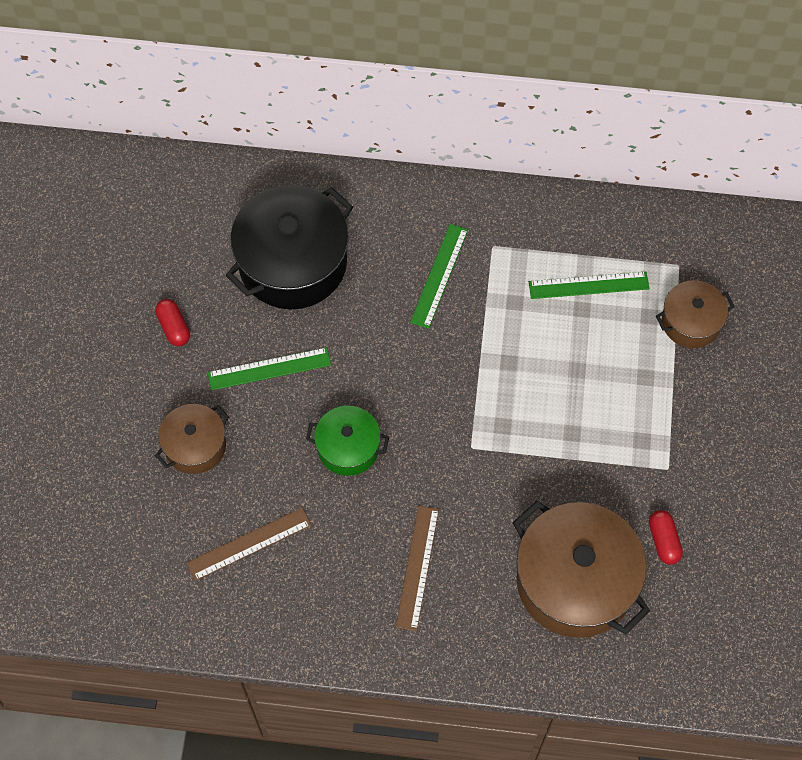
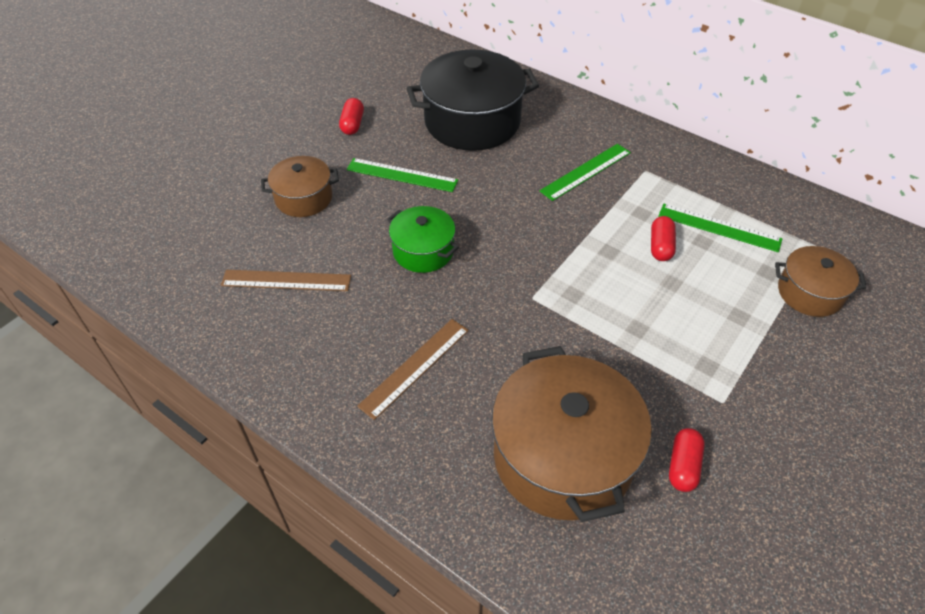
camera: 30 degrees right, 15 degrees down
(549, 333) = (660, 246): none -> red capsule

